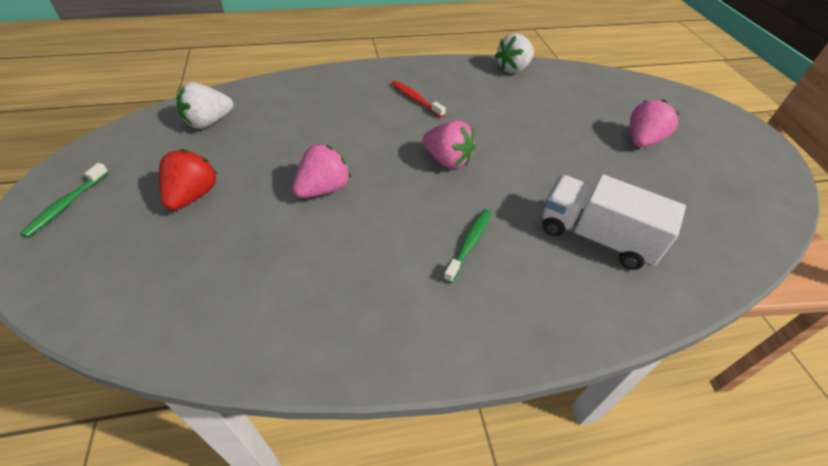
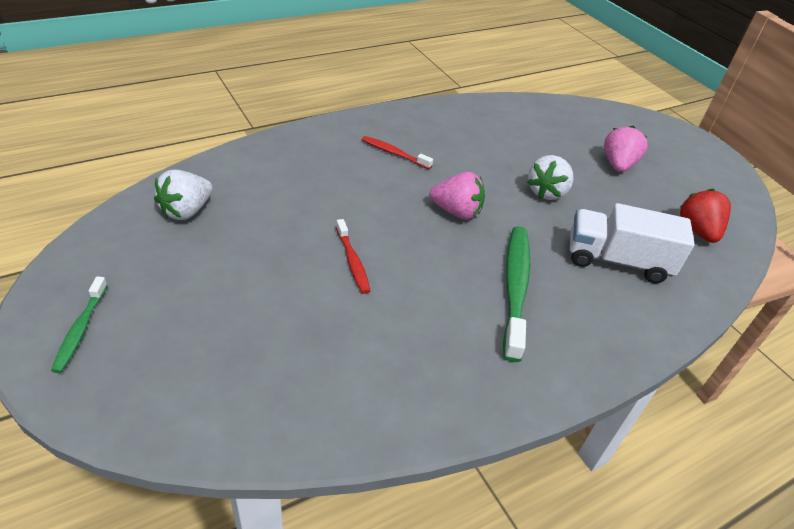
camera: 20 degrees left, 5 degrees down
(193, 196) = (220, 293): red strawberry -> red strawberry (697, 231)
(323, 189) = (352, 261): pink strawberry -> red toothbrush
(469, 244) = (515, 288): green toothbrush -> green toothbrush, size x1.82
(513, 69) = (472, 108): white strawberry -> white strawberry (546, 192)

